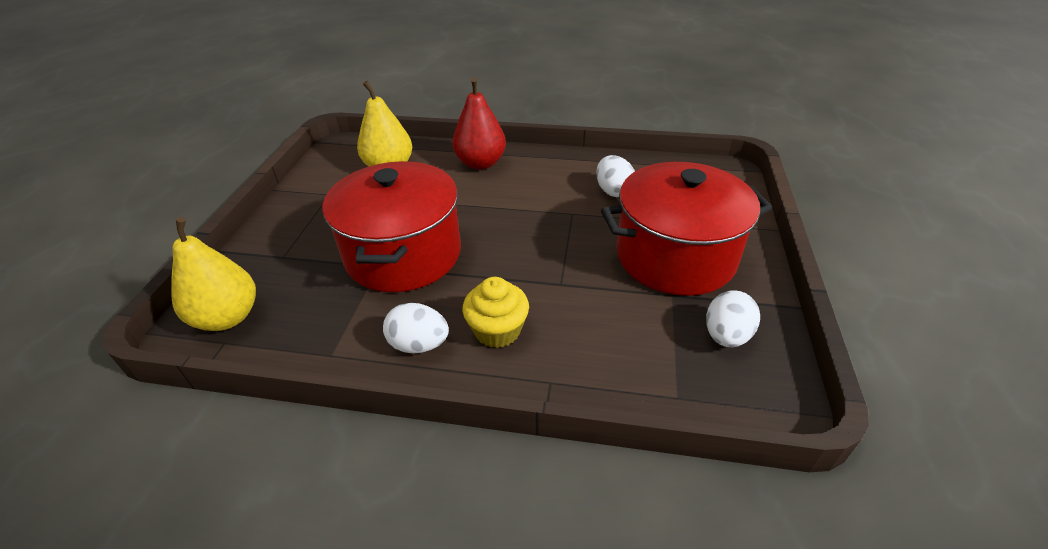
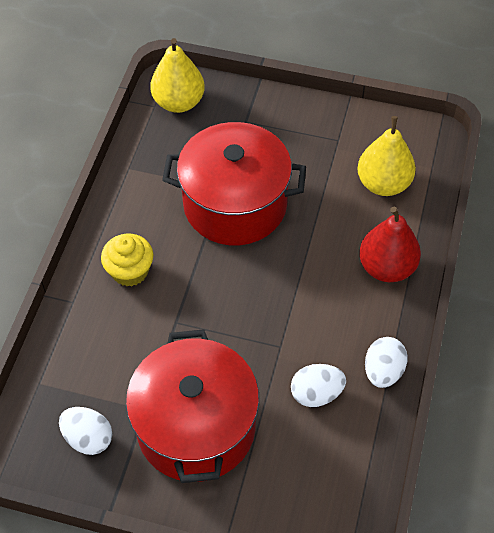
camera: 95 degrees right, 15 degrees up
(419, 344) = (126, 220): white egg -> white egg (383, 371)

